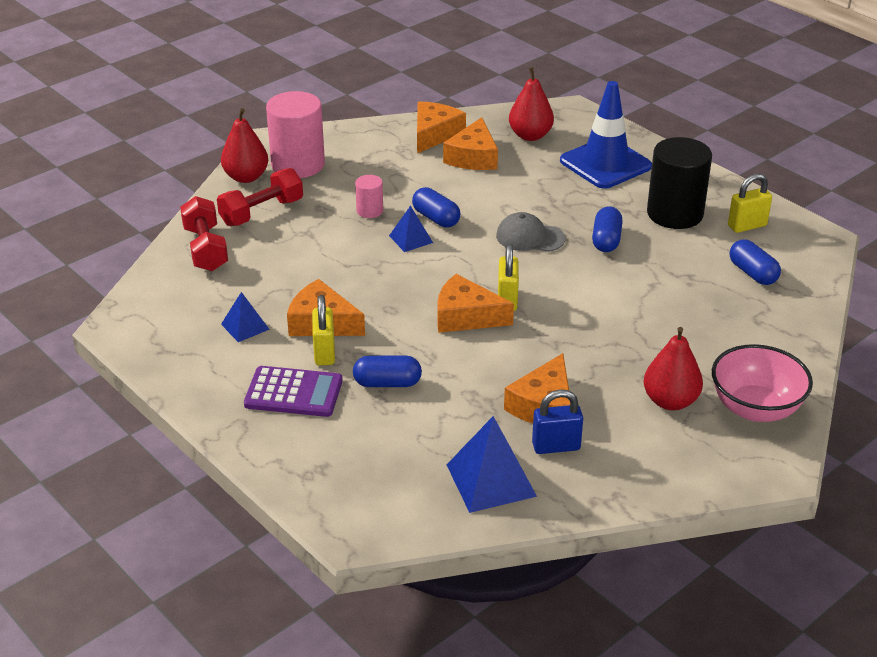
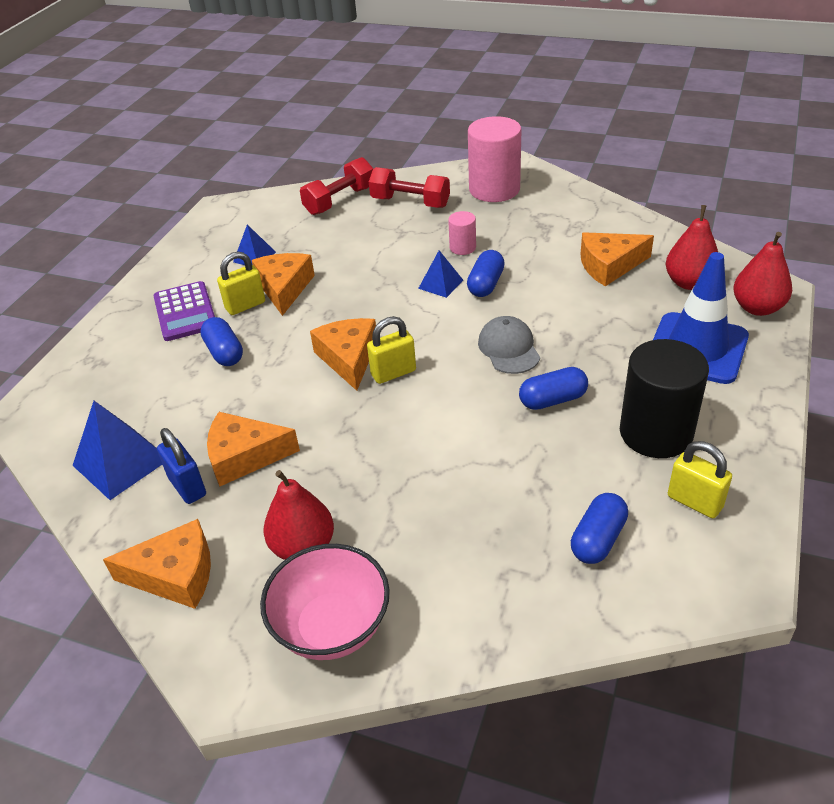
camera: 65 degrees right, 5 degrees up
(246, 177) = (451, 176): red pear -> red pear (757, 308)
(434, 134) = (622, 231): orange cheese -> orange cheese (175, 575)

